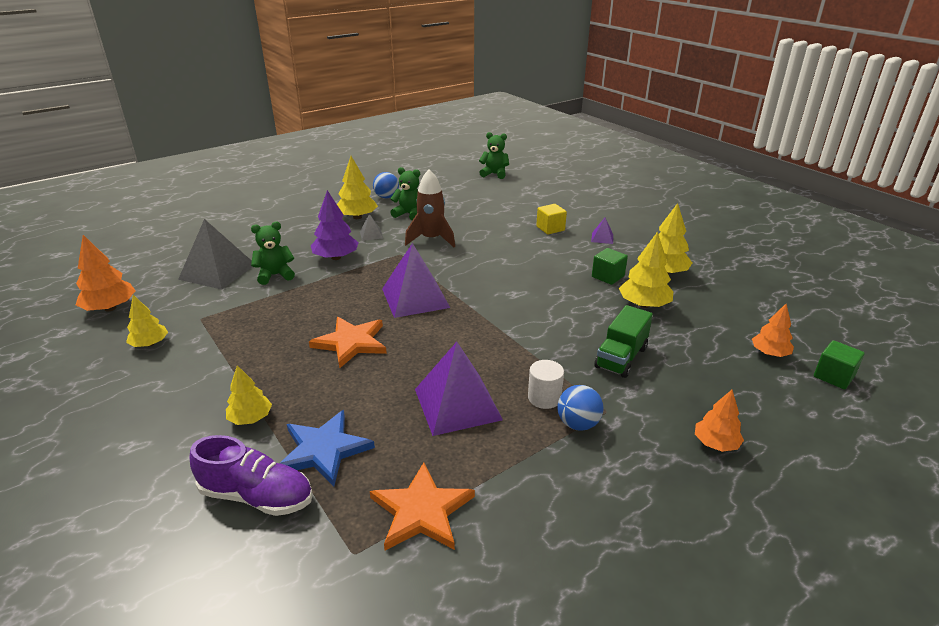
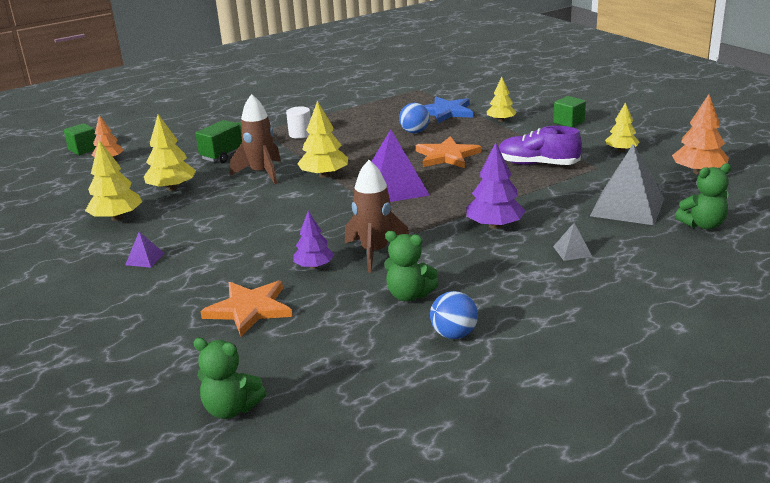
camera: 175 degrees left, 5 degrees down
(257, 496) = (476, 99): purple shoe -> purple shoe (537, 164)
(275, 275) = (555, 204): green teddy bear -> green teddy bear (703, 225)
(357, 217) = (491, 288): yellow tree -> yellow tree (324, 175)
(371, 234) = (460, 258): grey pyramid -> grey pyramid (572, 251)
(422, 511) = (385, 98): orange star -> orange star (249, 309)
(457, 404) = (361, 130): purple pyramid -> none
(473, 231) = (314, 266): none -> purple tree
(550, 228) = (203, 272): yellow cube -> none
(559, 322) = (262, 173): none -> brown rocket
(578, 424) = (285, 125): blue ball -> blue ball (414, 132)
(608, 276) = (182, 212): green cube -> green cube (569, 122)
(715, 443) = (206, 121): orange tree -> none

